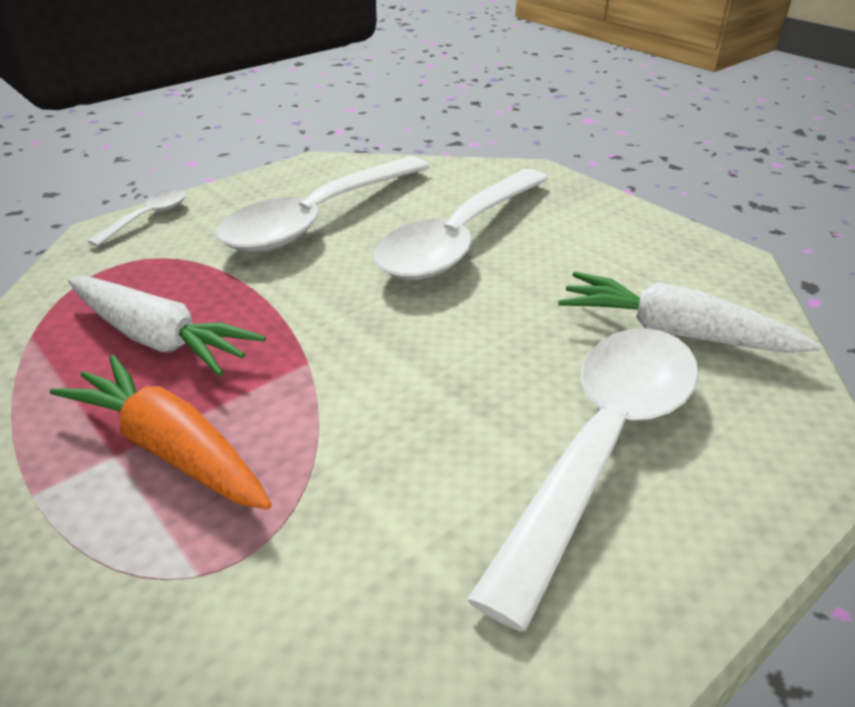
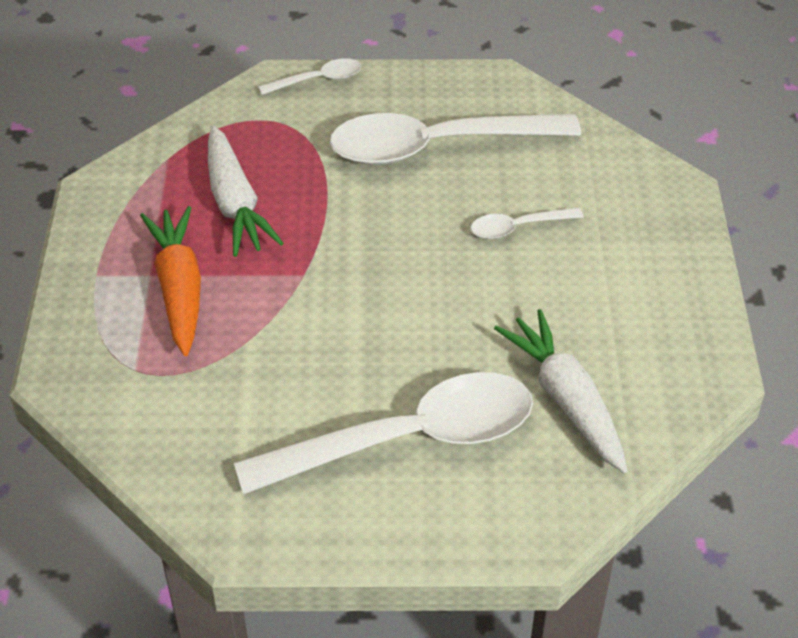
camera: 40 degrees right, 10 degrees up
(459, 239) = (518, 227): white spoon -> white spoon, size x0.44

